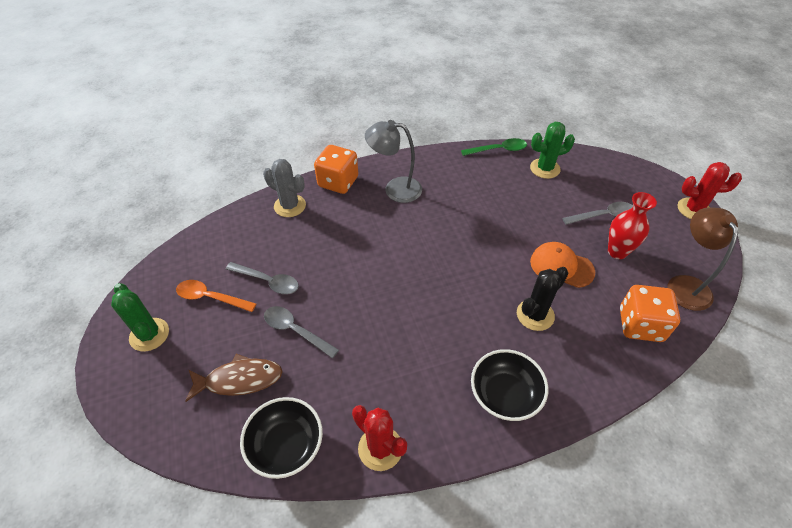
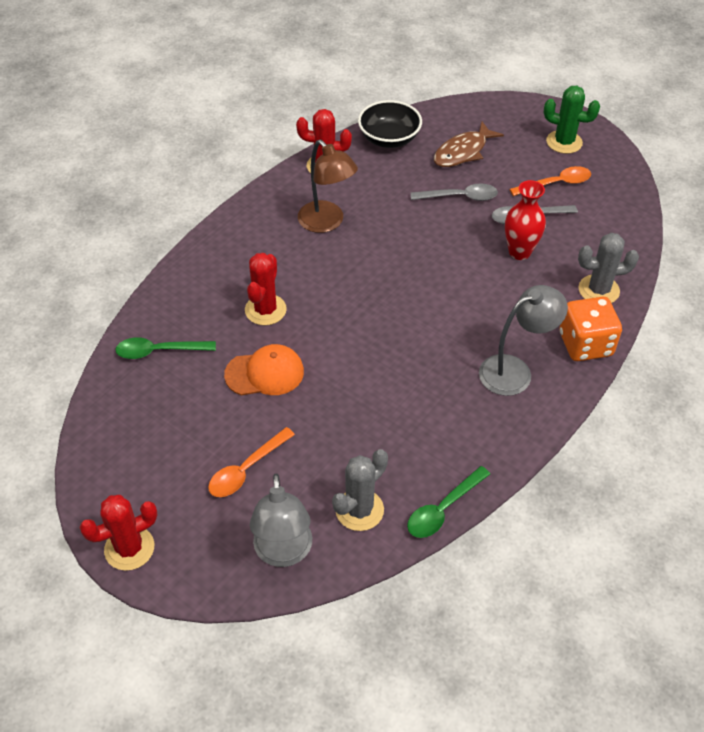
camera: 145 degrees right, 0 degrees up
(505, 395) = (256, 237): black bowl -> none
(535, 315) = (265, 310): black cactus -> red cactus
(545, 168) = (359, 510): green cactus -> grey cactus
(599, 169) = (283, 553): none -> grey lamp
(603, 216) = (246, 469): grey spoon -> orange spoon
(617, 252) = (210, 425): red vase -> red vase (519, 252)
(640, 325) = (159, 351): orange dice -> green spoon
(685, 284) = (121, 422): brown lamp -> brown lamp (327, 223)

